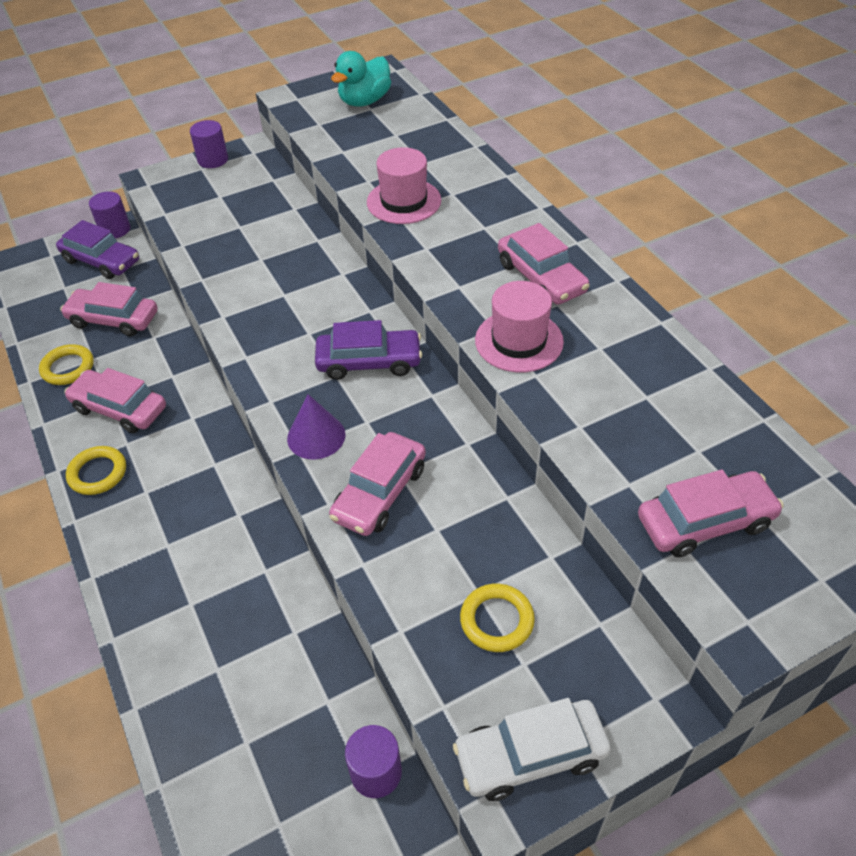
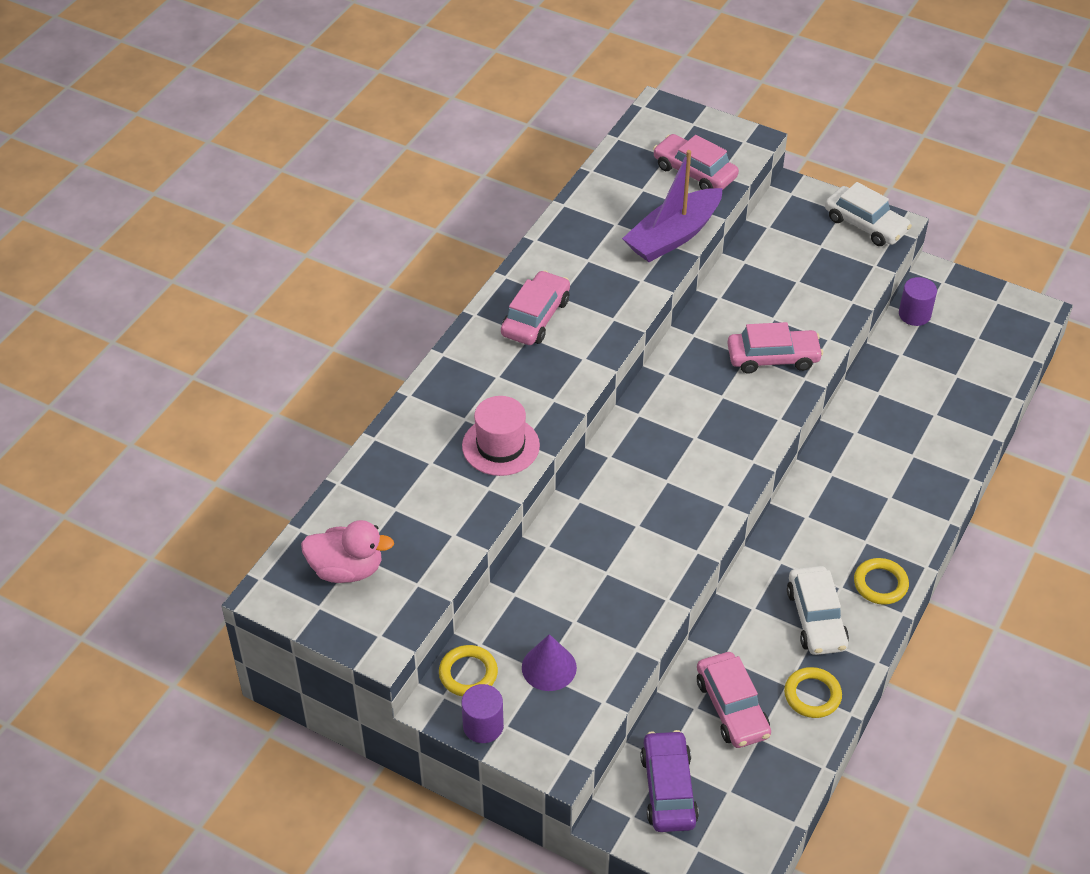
camera: 125 degrees left, 0 degrees up
(115, 230) = (614, 819): purple cylinder -> none
(119, 409) = (816, 618): pink car -> white car
(316, 436) = (759, 416): purple cone -> purple cone (549, 667)
(364, 101) = (347, 569): turquoise duck -> pink duck
(369, 362) = (665, 425): purple car -> none
(497, 620) = (807, 266): yellow ring -> yellow ring (468, 673)
(519, 341) = (616, 301): pink hat -> none
(590, 437) = (673, 236): none -> purple boat

